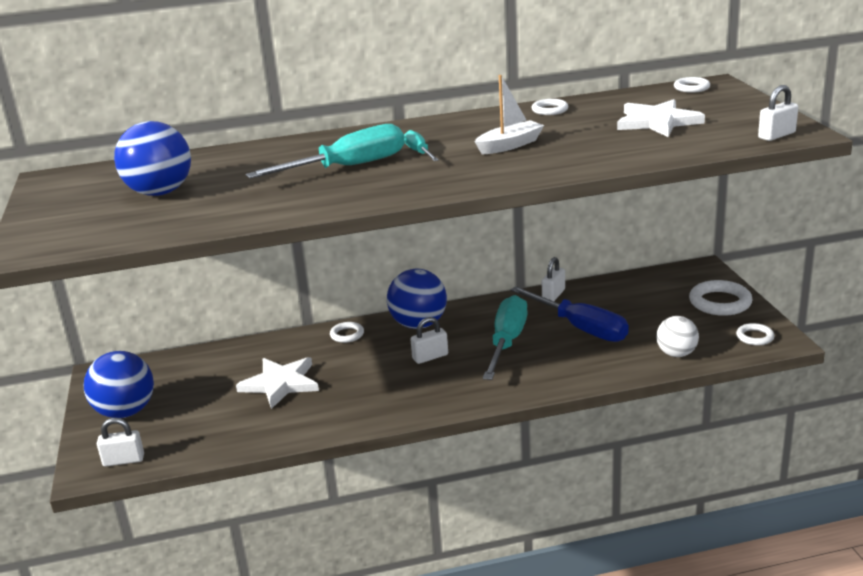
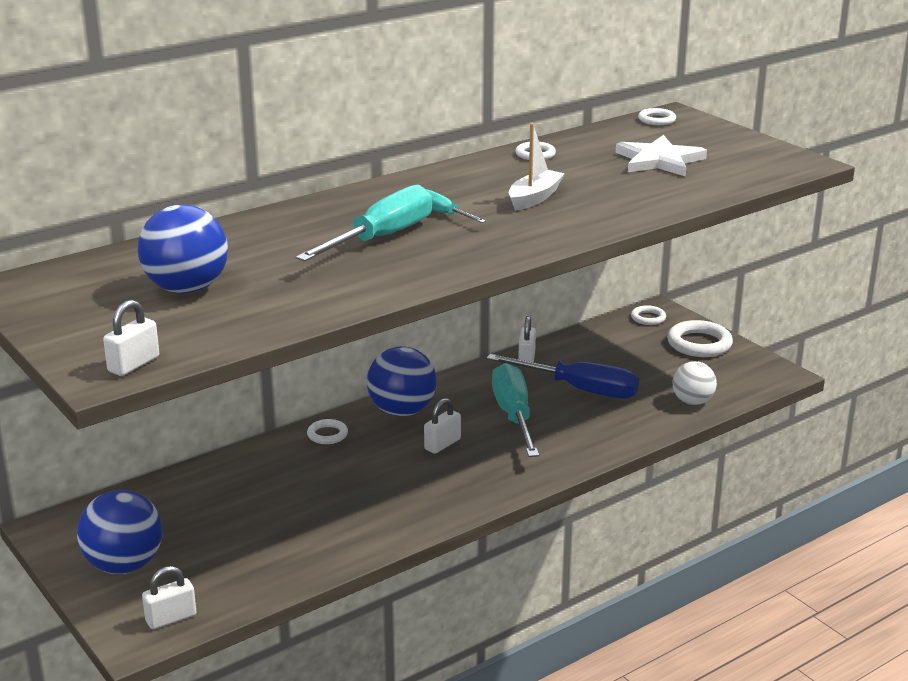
camera: 25 degrees left, 0 degrees up
(280, 383) = (292, 501): white star -> none
(755, 337) = (754, 374): white ring -> white ring (648, 318)
(776, 135) = (785, 167): white padlock -> white padlock (133, 364)

